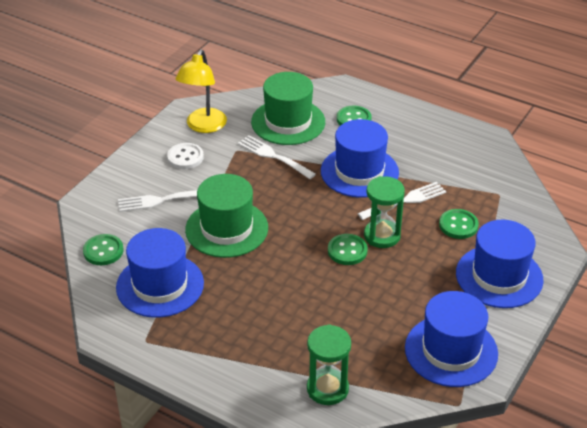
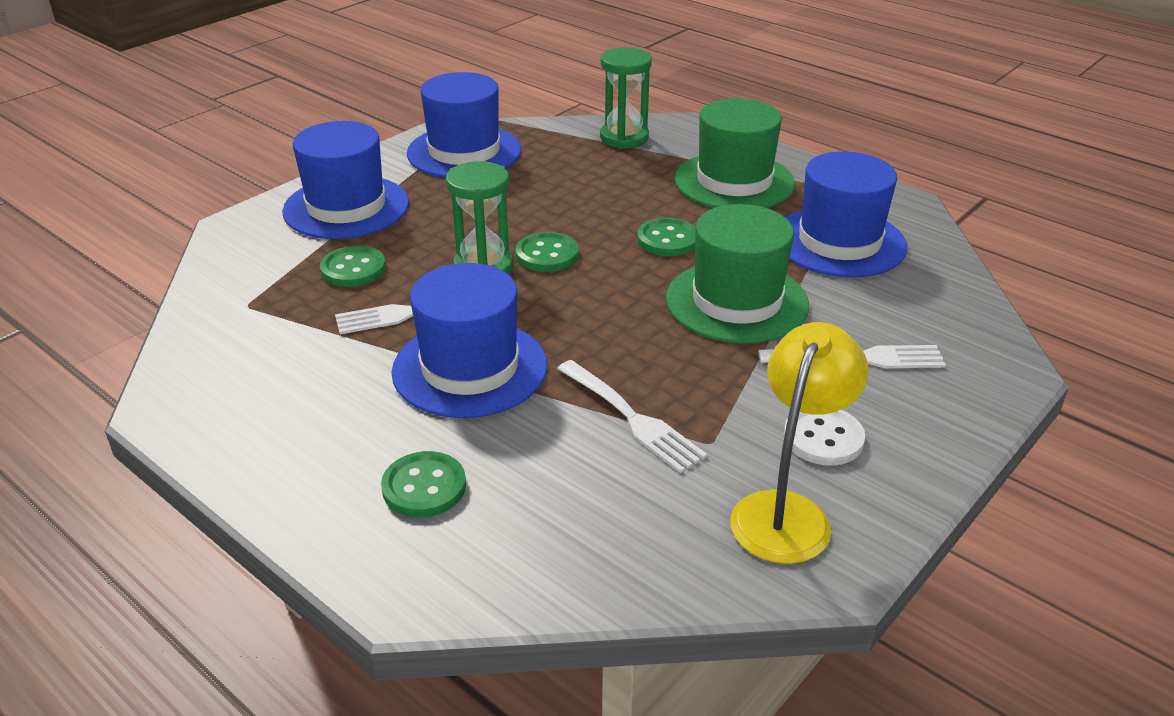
camera: 170 degrees left, 5 degrees down
(103, 251) = (943, 291): green button -> green button (667, 240)
(288, 122) = (580, 499): green hat -> green hat (734, 181)

